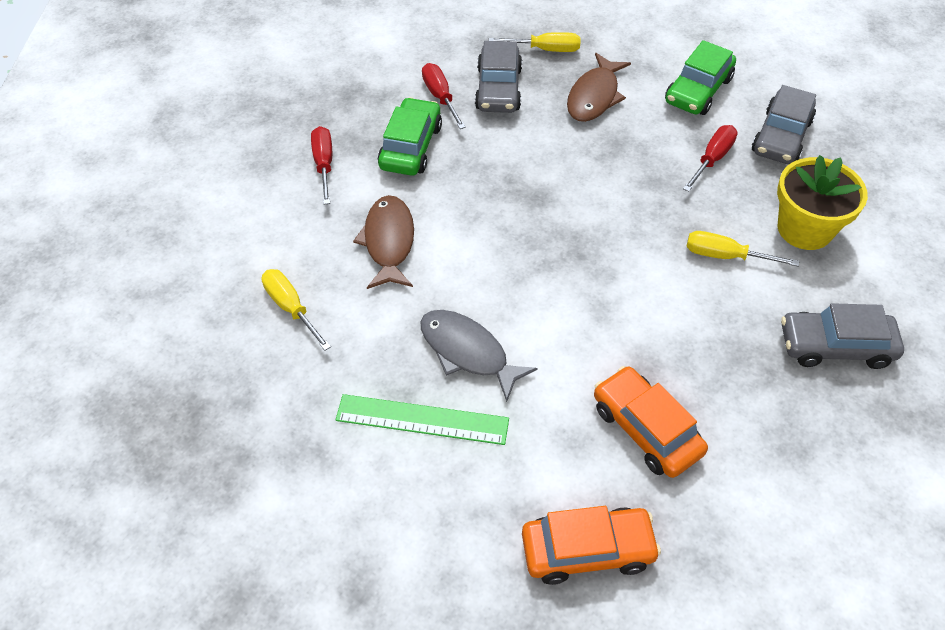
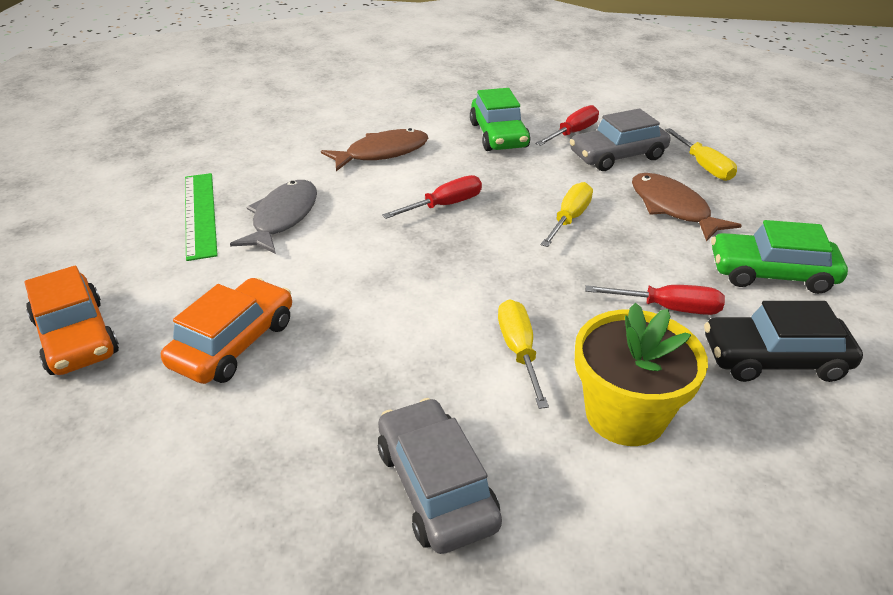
camera: 65 degrees right, 15 degrees down
(290, 307) = (287, 133): yellow screwdriver -> yellow screwdriver (570, 218)
(324, 164) = (444, 107): red screwdriver -> red screwdriver (445, 205)
(410, 147) = (498, 135): green car -> green car turned 90 degrees clockwise
(594, 96) = (672, 208): brown fish -> brown fish turned 60 degrees clockwise
(781, 136) = (774, 359): grey car -> black car

